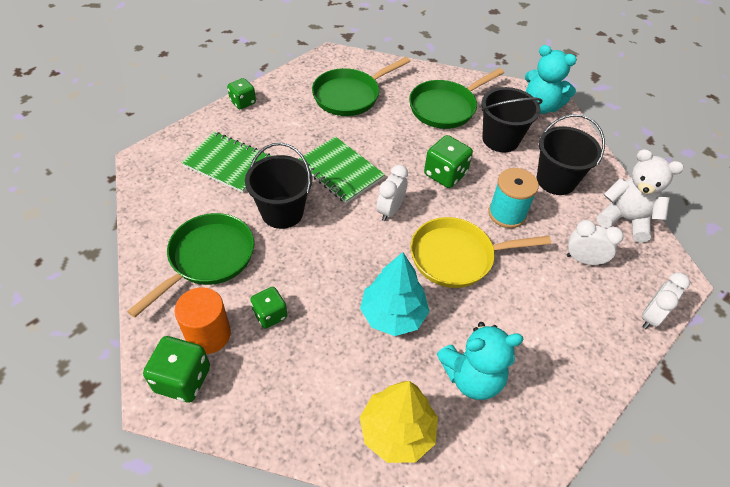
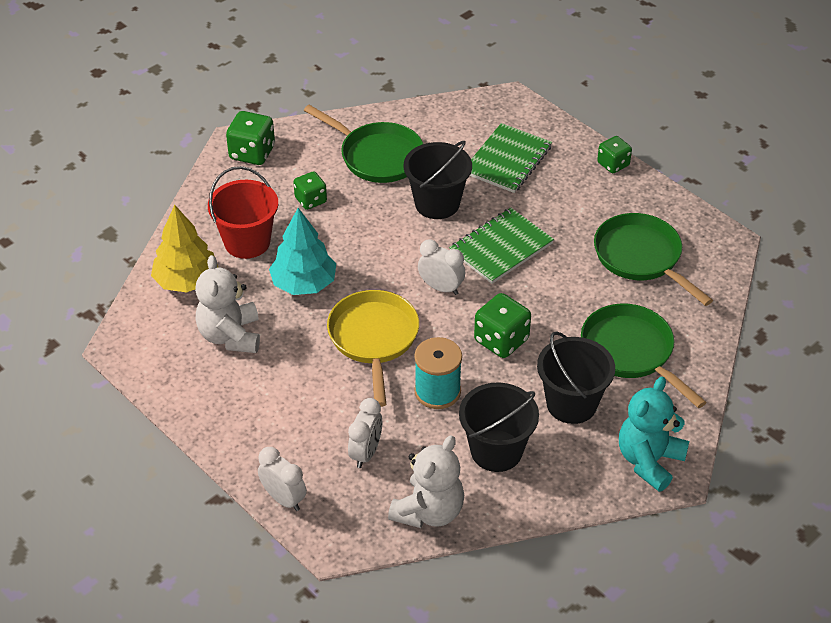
camera: 95 degrees right, 5 degrees down
(208, 334) = (293, 163): orange cylinder -> none
(333, 372) = (247, 242): none -> red bucket
(472, 377) = (230, 336): turquoise teddy bear -> white teddy bear

